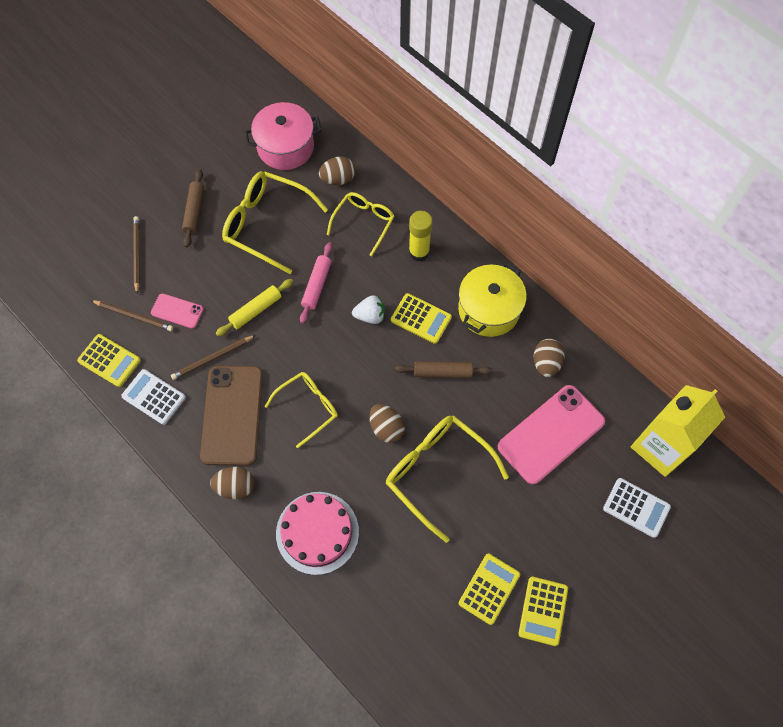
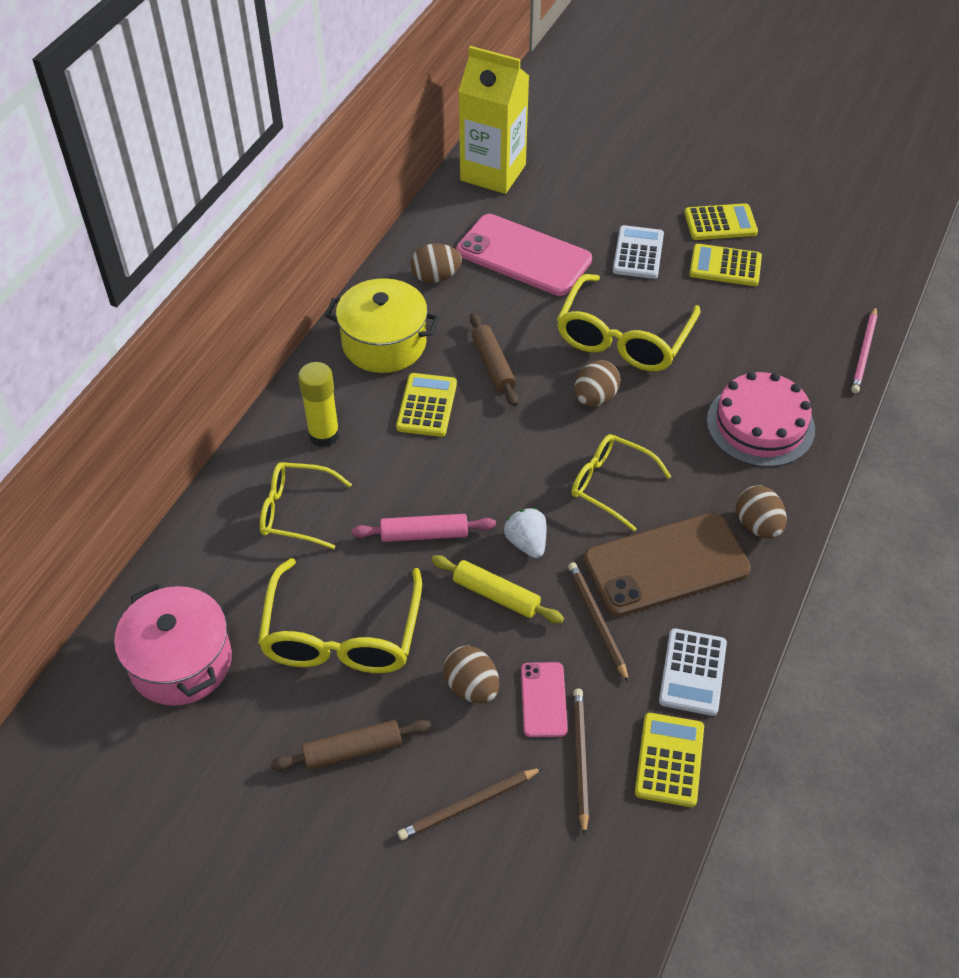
camera: 110 degrees left, 15 degrees down
(212, 358) = (597, 621): brown pencil -> brown pencil turned 150 degrees counterclockwise
(338, 179) = (226, 568): brown egg -> brown egg (471, 687)
(355, 653) = (864, 352): none -> pink pencil
(370, 316) = (446, 459): white strawberry -> white strawberry (526, 543)
(636, 508) = (571, 179): white calculator -> white calculator (638, 253)

